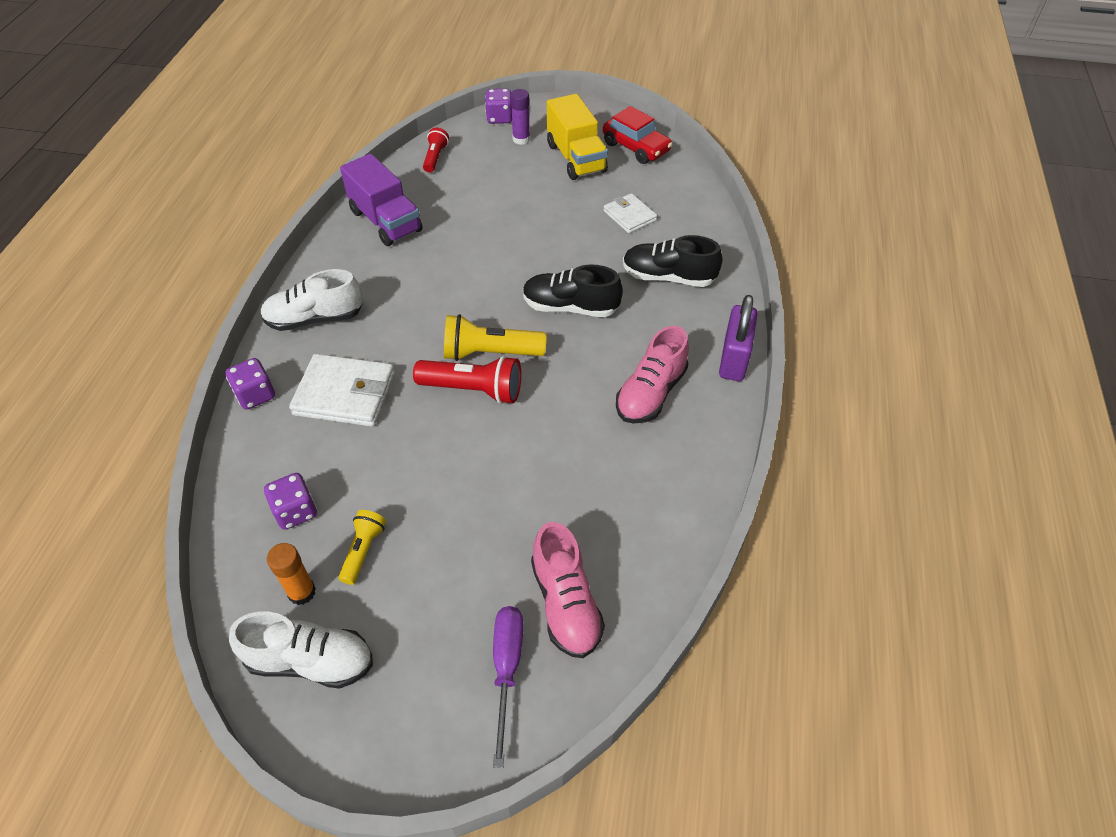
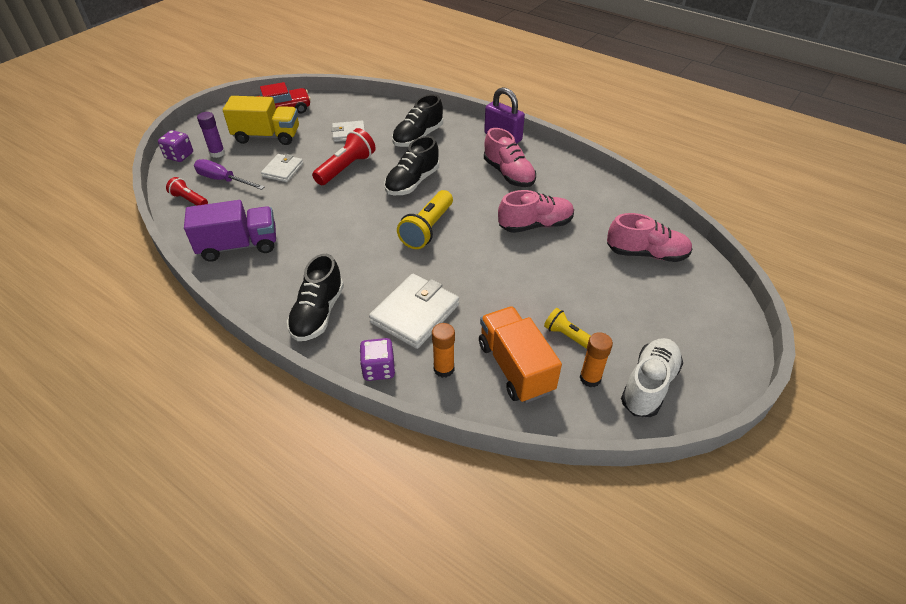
camera: 65 degrees left, 5 degrees down
(272, 448) = (444, 369): none -> orange glue stick
(295, 511) = (515, 367): purple dice -> orange truck
(315, 318) = (318, 313): white shoe -> black shoe
(473, 390) = (456, 246): red flashlight -> red flashlight (346, 168)
(507, 669) = (683, 291): purple screwdriver -> purple screwdriver (223, 180)
(524, 196) = (283, 170): none -> white wallet
(557, 455) = (535, 225): none -> pink shoe

